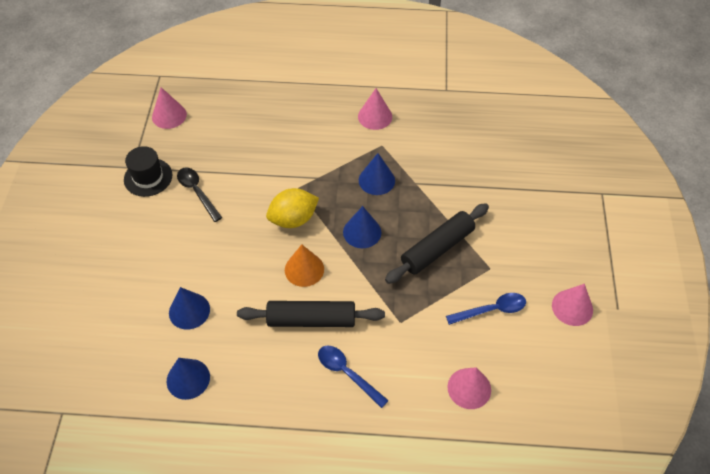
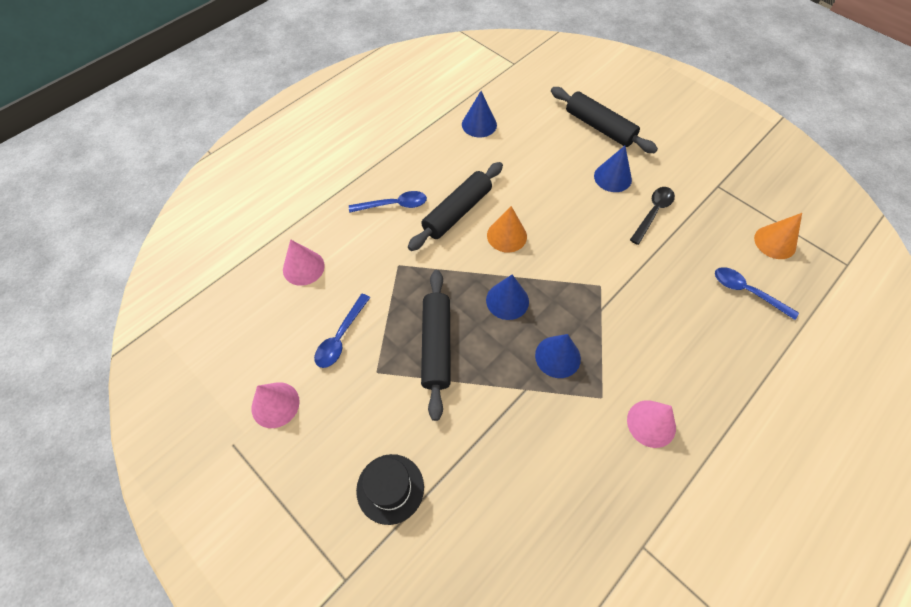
camera: 130 degrees right, 5 degrees up
(117, 278) = (599, 127): none -> black rolling pin
(148, 177) = (697, 190): black hat -> black hat (390, 488)
(169, 115) = (775, 242): pink cone -> orange cone
(189, 311) = (533, 150): blue cone -> blue cone (612, 177)
(197, 192) = (653, 213): black spoon -> black spoon turned 60 degrees counterclockwise
(230, 113) = (746, 291): none -> blue spoon
(293, 219) = (565, 260): yellow lemon -> none

